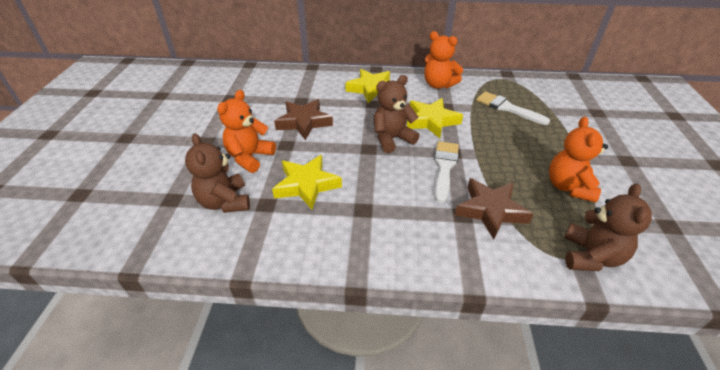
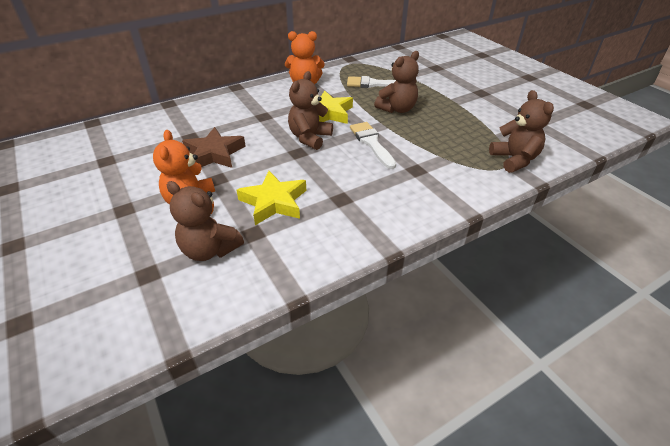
camera: 35 degrees left, 0 degrees up
(371, 89) = (250, 105): yellow star -> none
(490, 210) = (431, 159): brown star -> none
(505, 143) = (397, 109): none -> brown teddy bear
(568, 187) = (464, 123): orange teddy bear -> none

